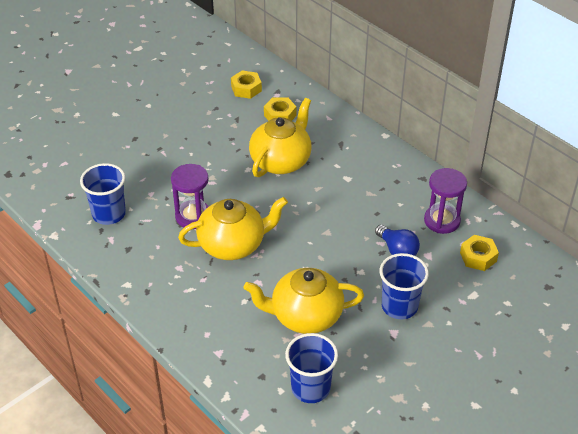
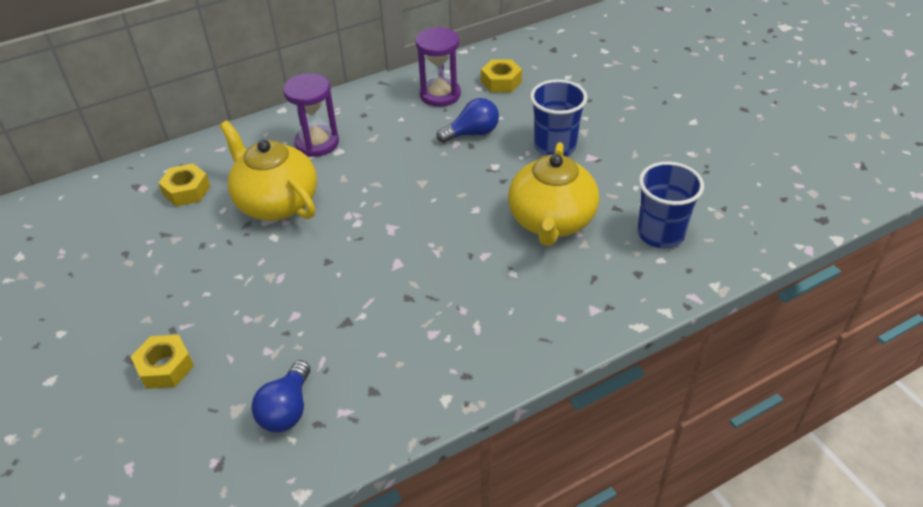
camera: 75 degrees left, 0 degrees up
(109, 214) = (287, 409): blue cup -> blue light bulb
(193, 216) = (339, 306): purple hourglass -> purple hourglass (317, 143)
(233, 245) = (410, 270): yellow teapot -> none
(246, 89) = (107, 216): yellow nut -> yellow nut (165, 367)

